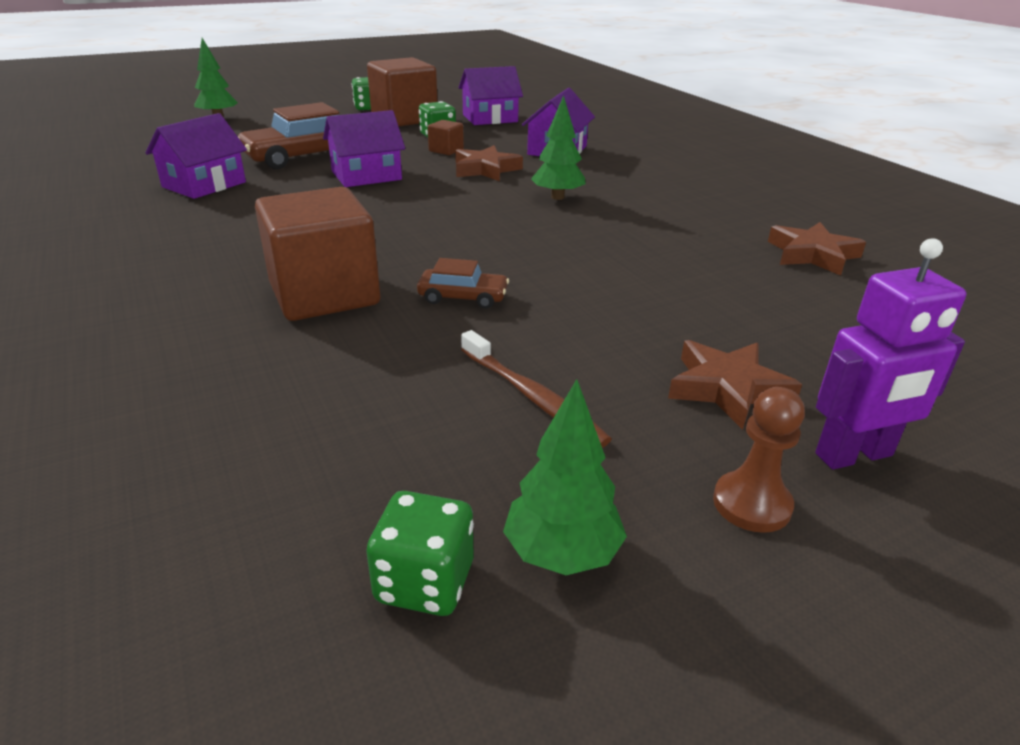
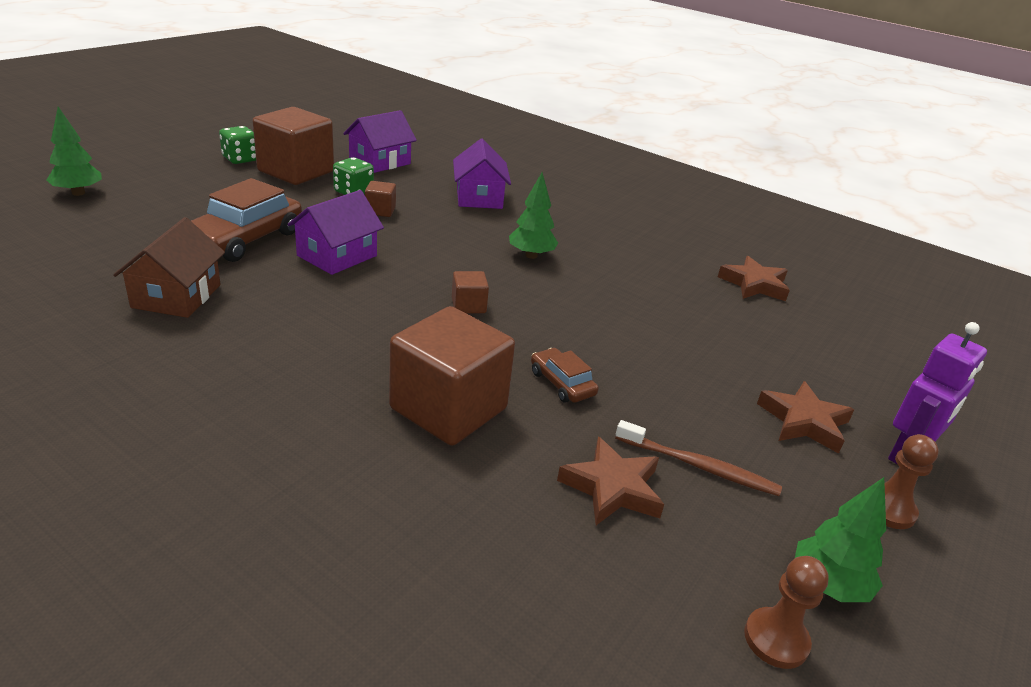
camera: 30 degrees left, 0 degrees up
(204, 184) = (176, 296): purple house -> brown house
(425, 582) = (776, 639): green dice -> brown pawn
(443, 225) = (468, 306): none -> brown cube
(463, 297) = (562, 383): brown car -> brown car turned 105 degrees counterclockwise
(485, 169) = (440, 231): brown star -> brown star (612, 487)

